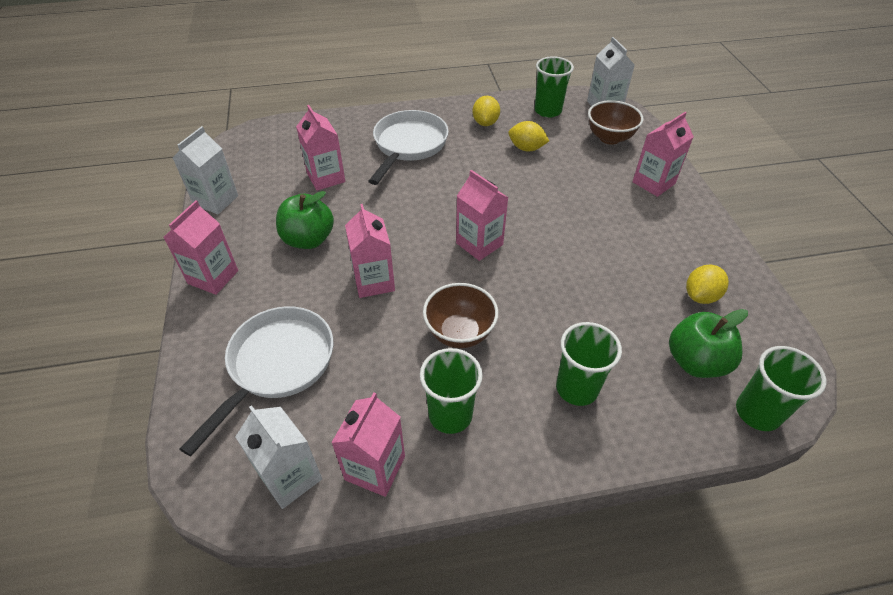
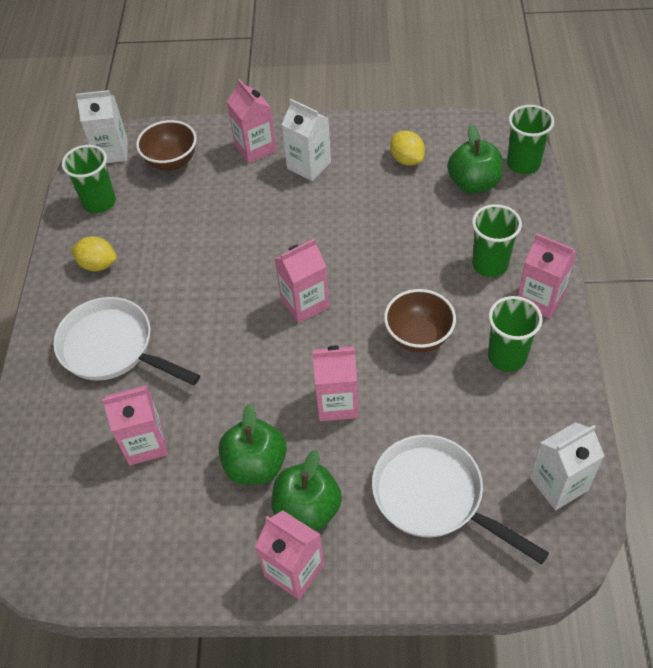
camera: 75 degrees left, 5 degrees up
(216, 200) = (149, 578): white carton -> white carton (309, 165)
(267, 277) = (307, 509): none -> green apple
(375, 468) = (553, 417): pink carton -> pink carton (540, 299)
(526, 148) = (162, 235): yellow lemon -> none

